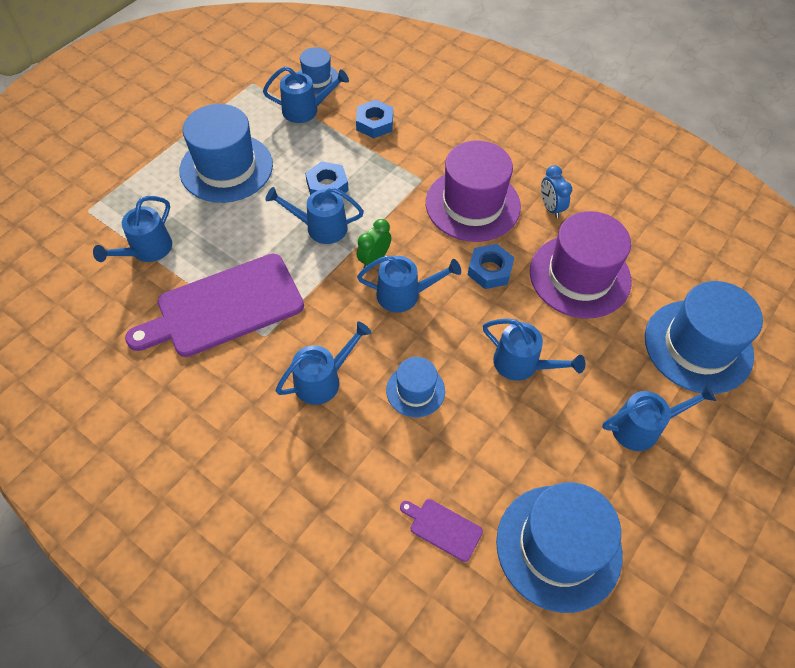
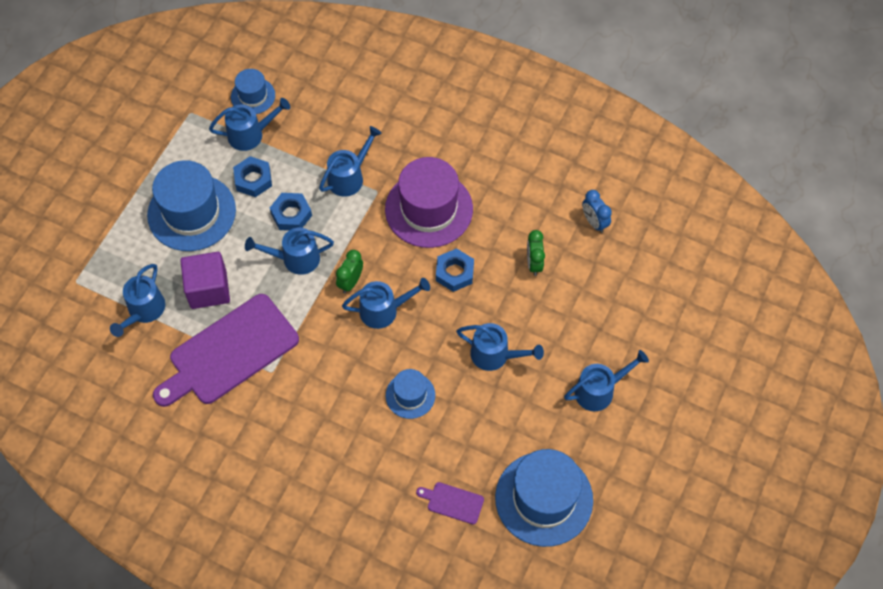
camera: 10 degrees left, 5 degrees up
(221, 241) = (208, 289): none -> purple cube
(323, 379) = (331, 401): blue watering can -> blue watering can (349, 177)
(374, 123) = (320, 137): blue nut -> blue nut (253, 180)
(550, 208) = (500, 199): blue clock -> blue clock (594, 222)
(580, 276) = (534, 263): purple hat -> green clock
(698, 346) = (640, 310): blue hat -> none

